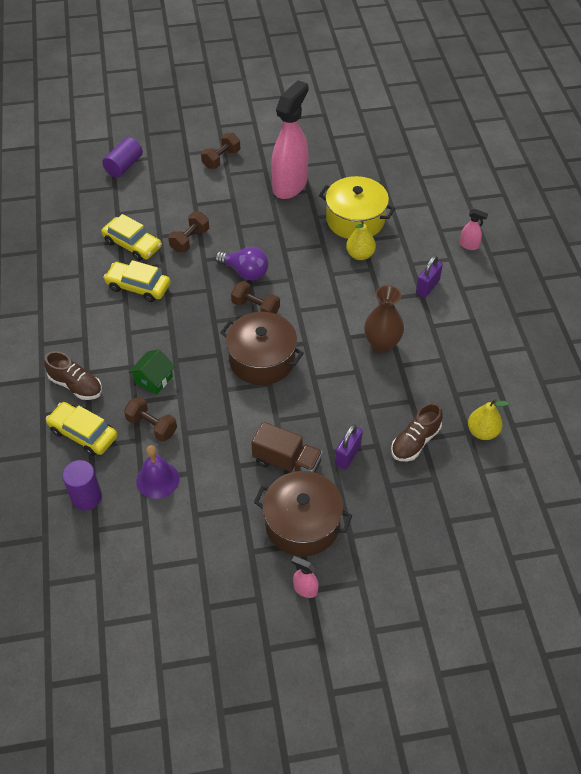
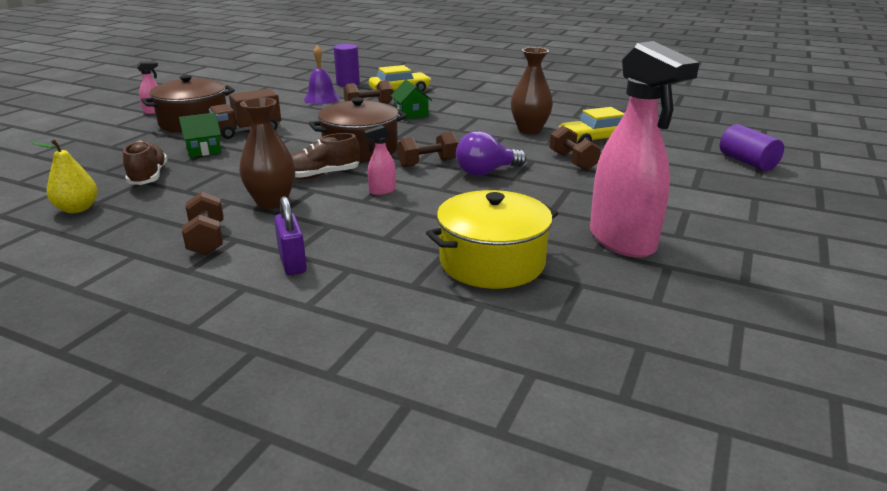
camera: 125 degrees right, 25 degrees down
(76, 385) = (447, 96): brown shoe -> brown shoe (322, 175)
(138, 286) = (529, 130): yellow car -> brown vase
(221, 159) = (727, 214): brown dumbbell -> brown dumbbell (207, 239)
(347, 455) = (203, 150): purple padlock -> green house
(360, 255) = (419, 240): yellow pear -> none
(469, 245) = (302, 338): pink spray bottle -> pink spray bottle (382, 191)

